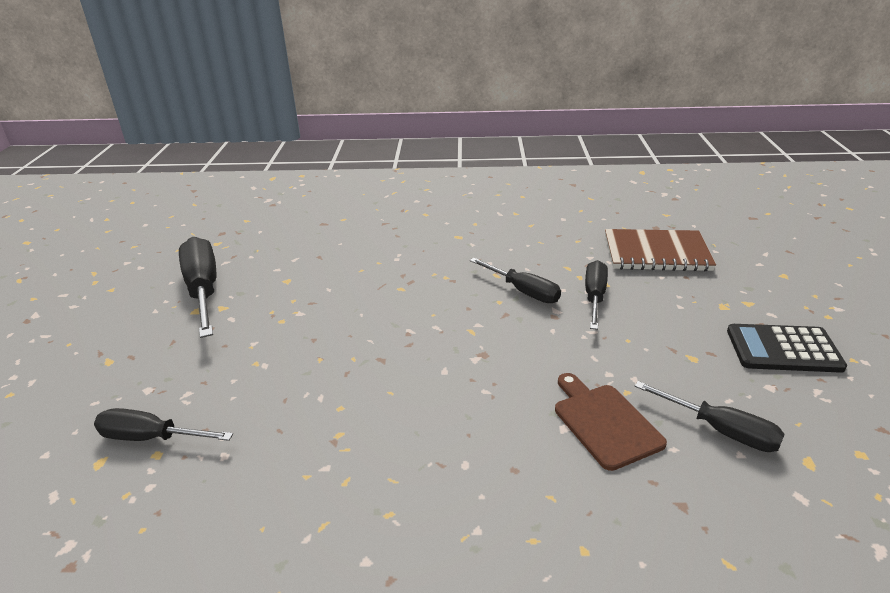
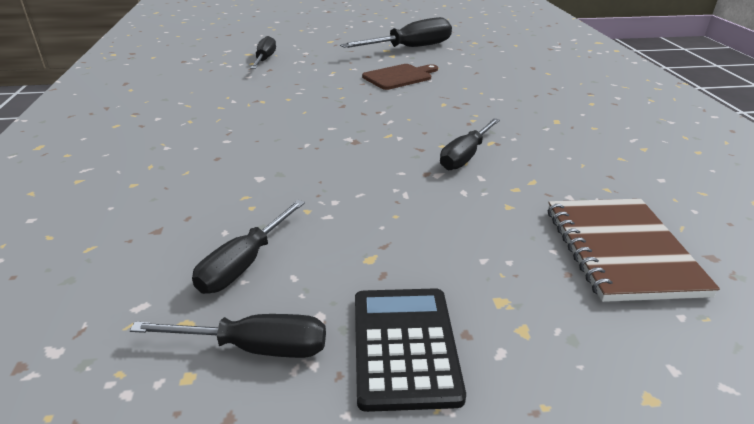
camera: 80 degrees right, 0 degrees up
(594, 297) = (475, 197): black screwdriver -> black screwdriver (255, 347)
(604, 422) = (264, 196): brown cutting board -> brown cutting board (399, 77)

